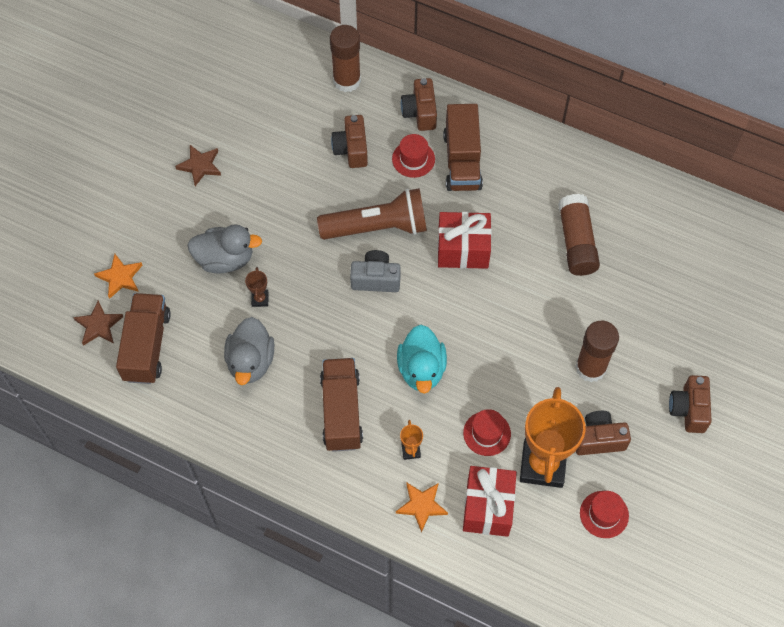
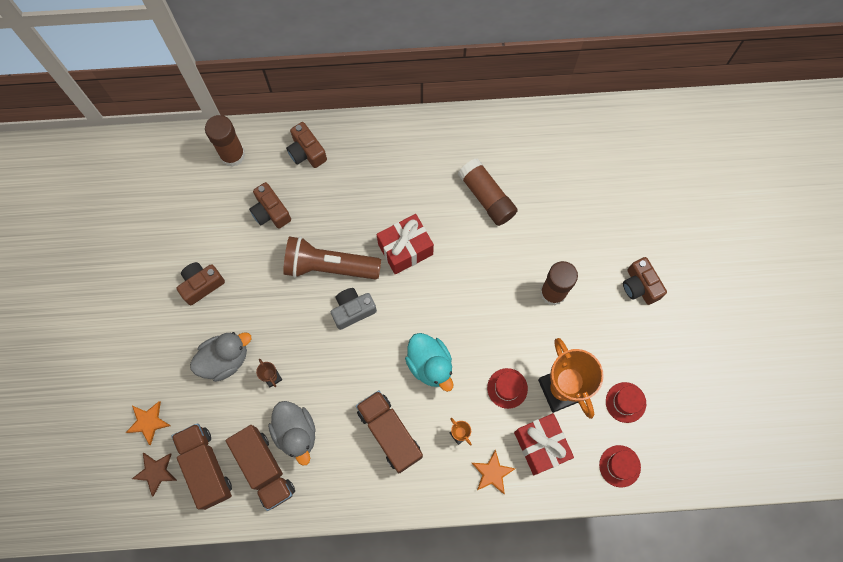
camera: 30 degrees left, 10 degrees up
(200, 166) = (156, 291): brown star -> none
(377, 227) = (329, 266): brown flashlight -> brown flashlight turned 135 degrees counterclockwise
(413, 159) = (324, 194): red hat -> red hat (619, 466)
(462, 161) = (363, 176): brown truck -> brown truck (264, 469)
(598, 439) = (589, 346): brown camera -> brown camera (201, 285)

